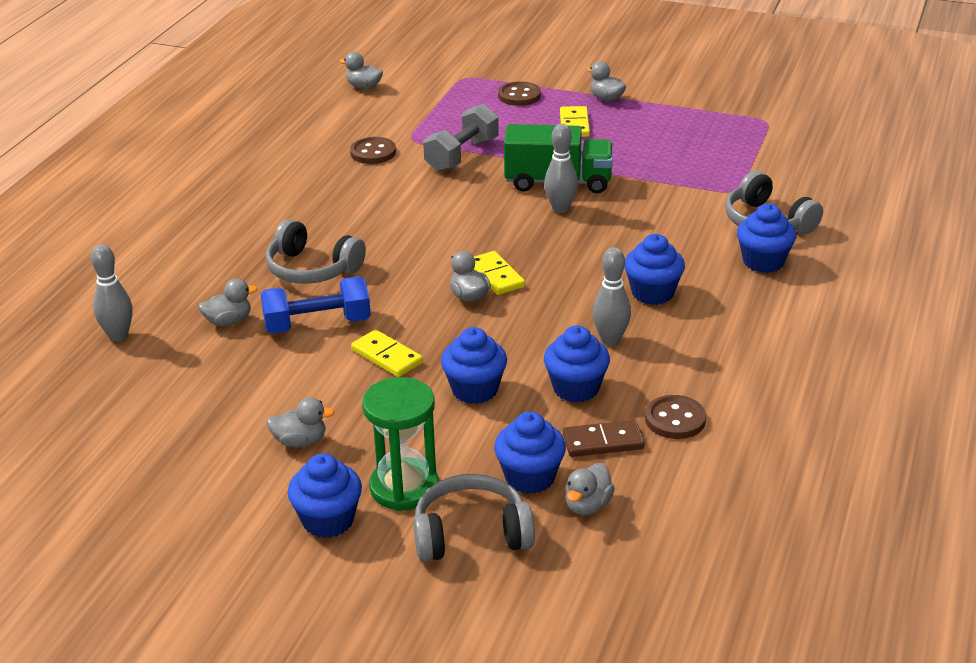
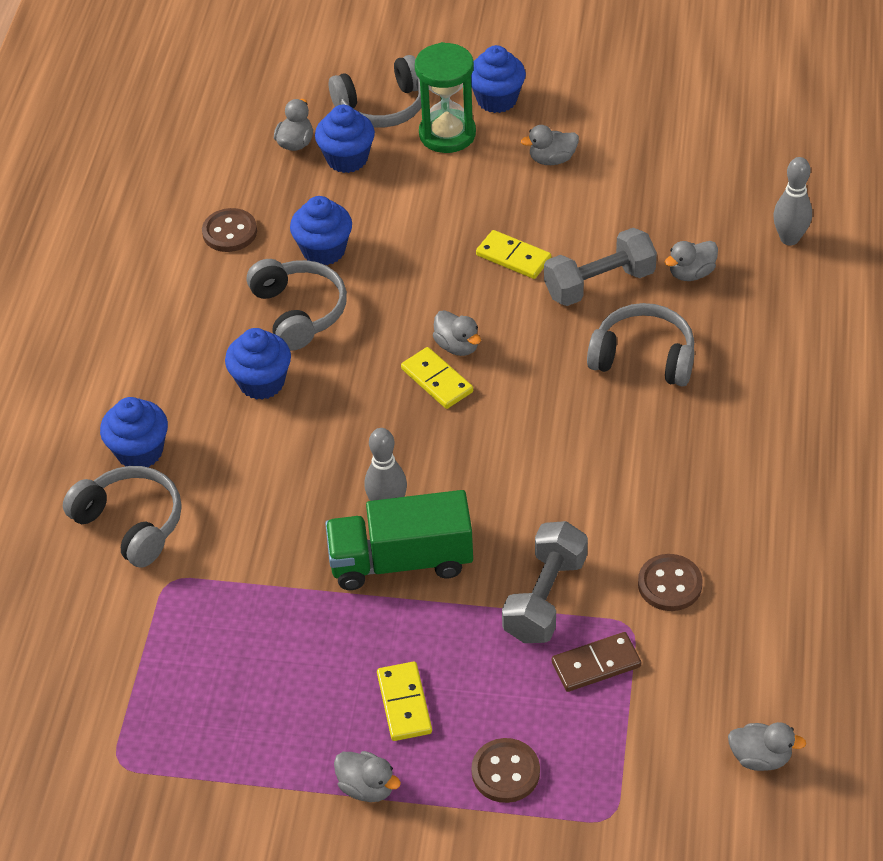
camera: 170 degrees right, 15 degrees up
(317, 324) = (599, 284): blue dumbbell -> grey dumbbell
(474, 390) = (417, 234): blue cupcake -> none
(603, 442) = (291, 200): brown domino -> brown domino (596, 664)
(610, 340) = (299, 312): grey bowling pin -> grey headphones

